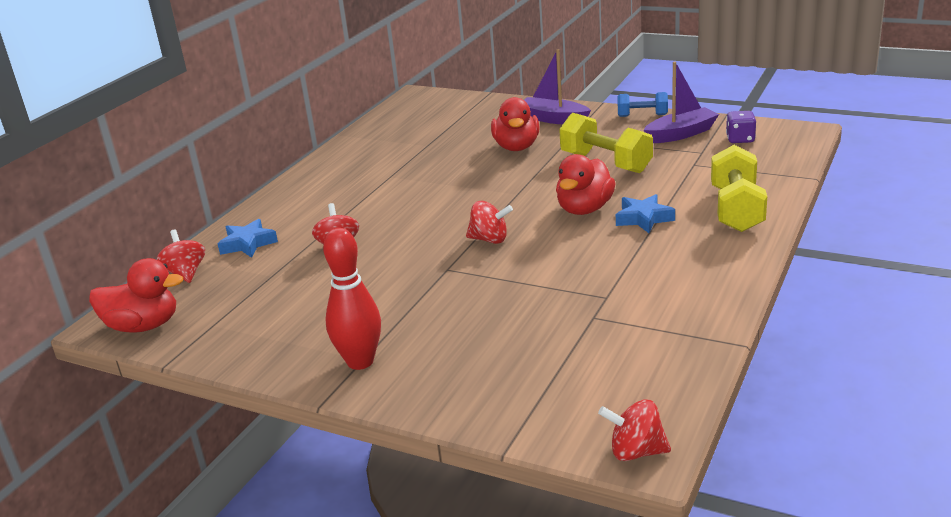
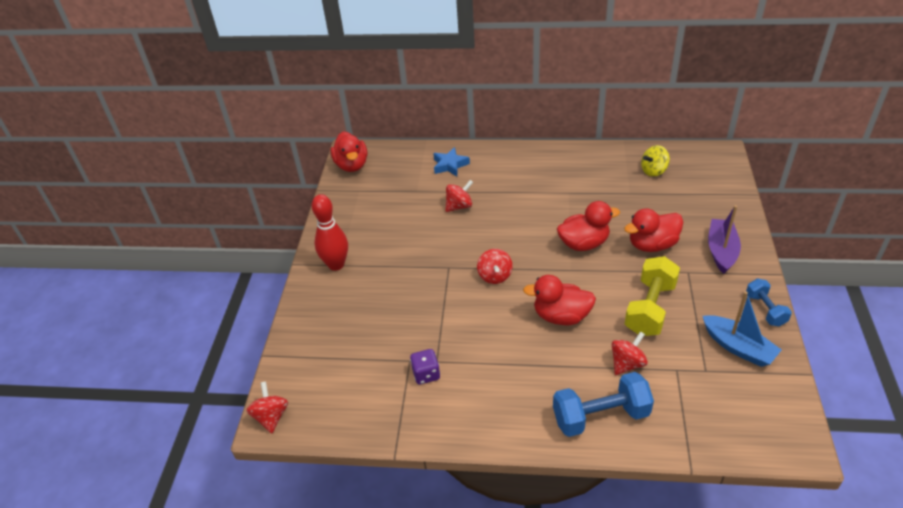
camera: 70 degrees right, 15 degrees up
(186, 273) = (408, 155): red spinning top -> red spinning top (627, 363)
(406, 128) = (653, 171): none -> yellow spinning top
(482, 180) = (584, 243): none -> red duck
(643, 218) = (560, 356): blue star -> none
(681, 134) = (738, 347): purple boat -> blue boat
(736, 209) = (600, 416): yellow dumbbell -> blue dumbbell
(740, 139) = (751, 395): purple dice -> purple dice (426, 374)

